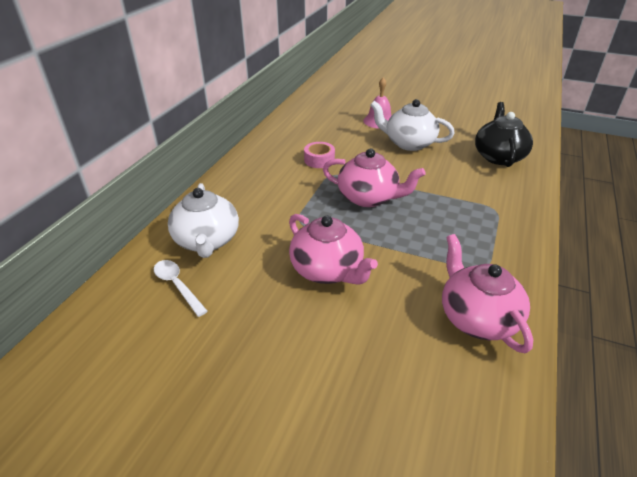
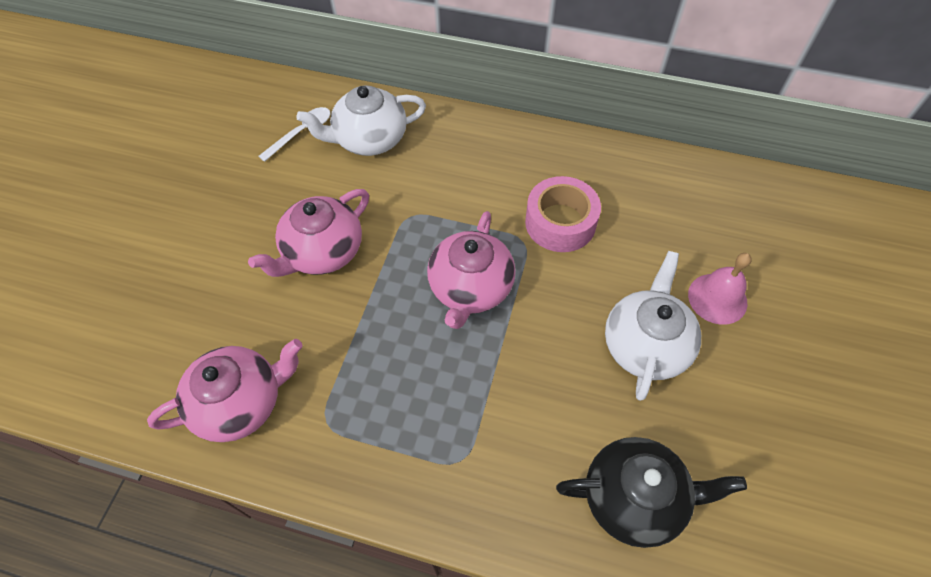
camera: 85 degrees right, 20 degrees up
(319, 160) = (560, 222): pink tape -> pink tape, size x1.56

